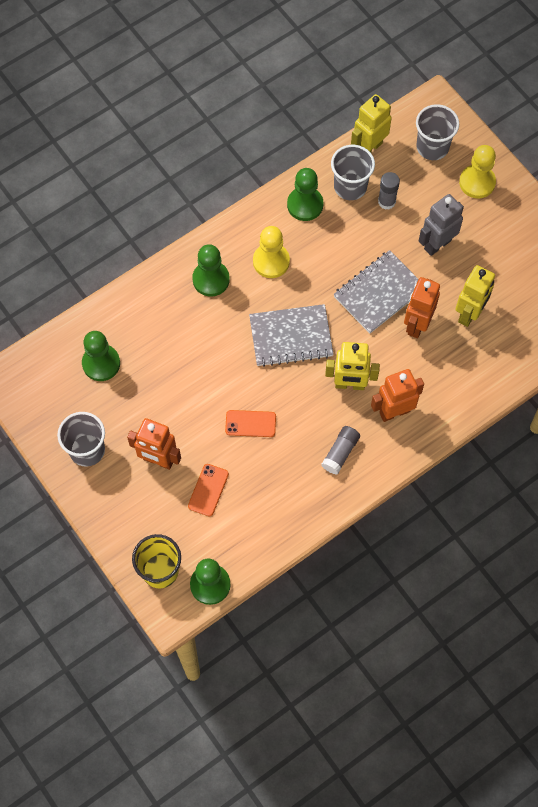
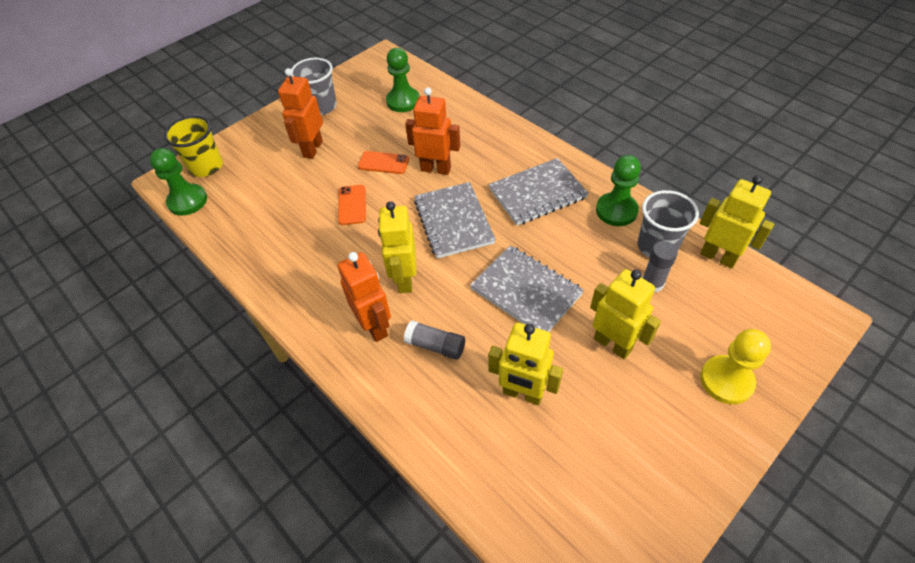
camera: 85 degrees right, 15 degrees down
(208, 490) = (282, 185): orange phone -> orange phone (383, 163)
(211, 279) = (504, 154): green pawn -> none
(271, 261) = (537, 194): yellow pawn -> grey notebook
(340, 453) = (322, 282): grey glue stick -> grey glue stick (435, 345)
(417, 324) = (493, 335): orange robot -> orange robot (436, 169)
(432, 147) = (754, 321): grey cup -> none
(437, 244) = (613, 344): grey robot -> yellow robot

